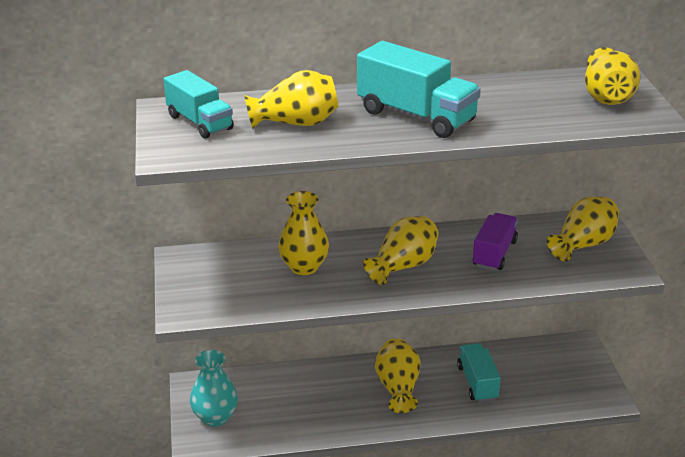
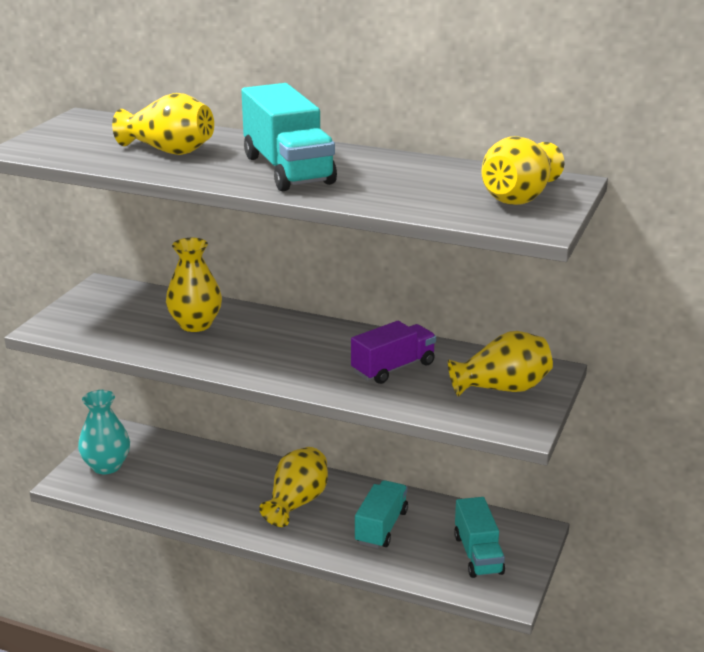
camera: 30 degrees right, 5 degrees down
(200, 122) = (91, 133): turquoise truck -> turquoise truck (478, 554)
(403, 266) = (288, 351): yellow vase -> none

